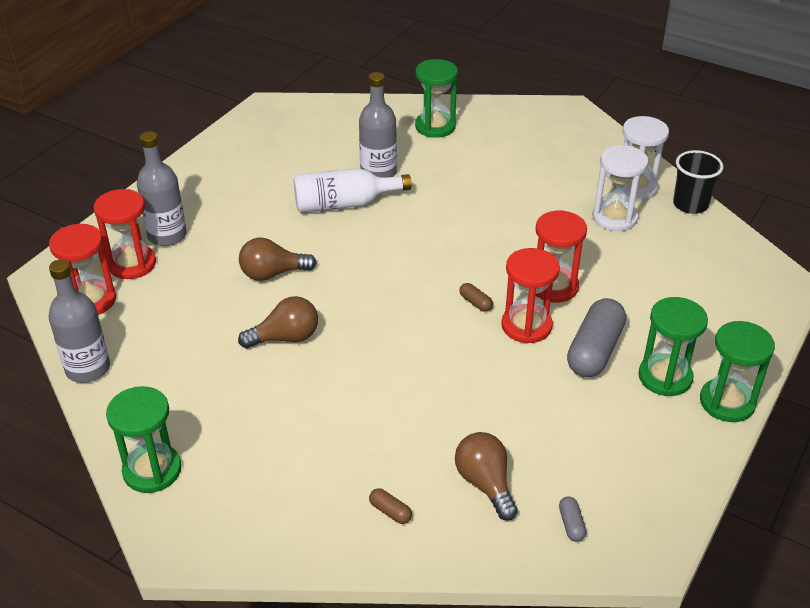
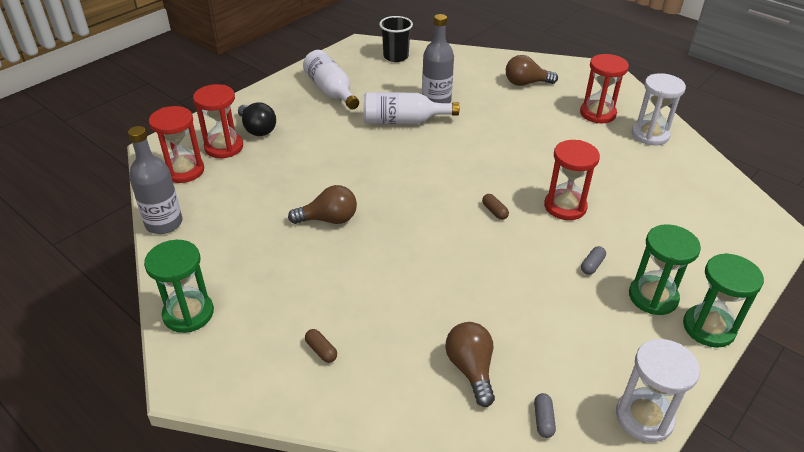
camera: 10 degrees right, 0 degrees up
(167, 236) = (257, 129): grey bottle -> black light bulb
(245, 175) = (331, 91): none -> white bottle
(272, 274) = (332, 168): brown light bulb -> brown light bulb (526, 83)
(390, 512) = (380, 381): brown capsule -> brown capsule (321, 350)
(435, 126) = (490, 71): green hourglass -> none
(526, 326) = (535, 236): red hourglass -> red hourglass (597, 113)
(595, 351) = (592, 265): grey capsule -> grey capsule, size x0.43
(614, 217) = (628, 157): white hourglass -> white hourglass (644, 417)
(690, 204) = (696, 154): black cup -> black cup (396, 57)

